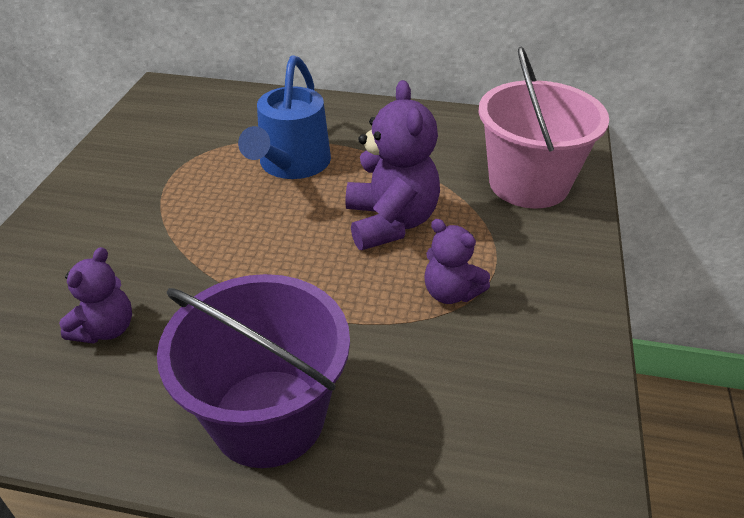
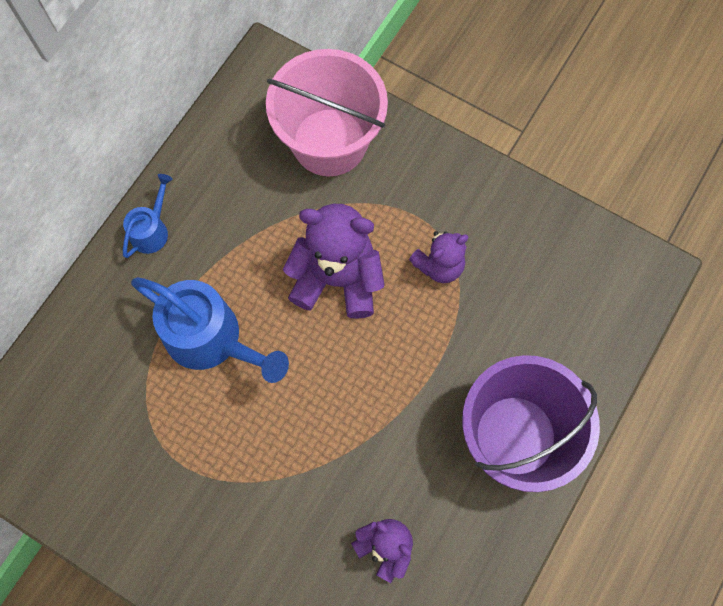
camera: 70 degrees left, 30 degrees up
(374, 113) = (152, 229): none -> blue watering can

